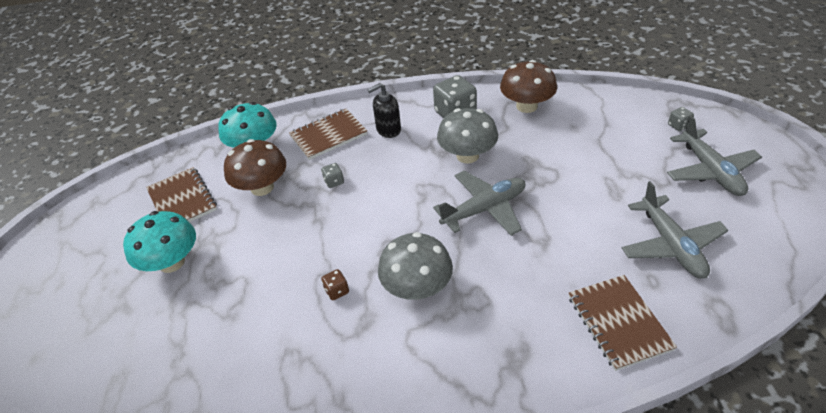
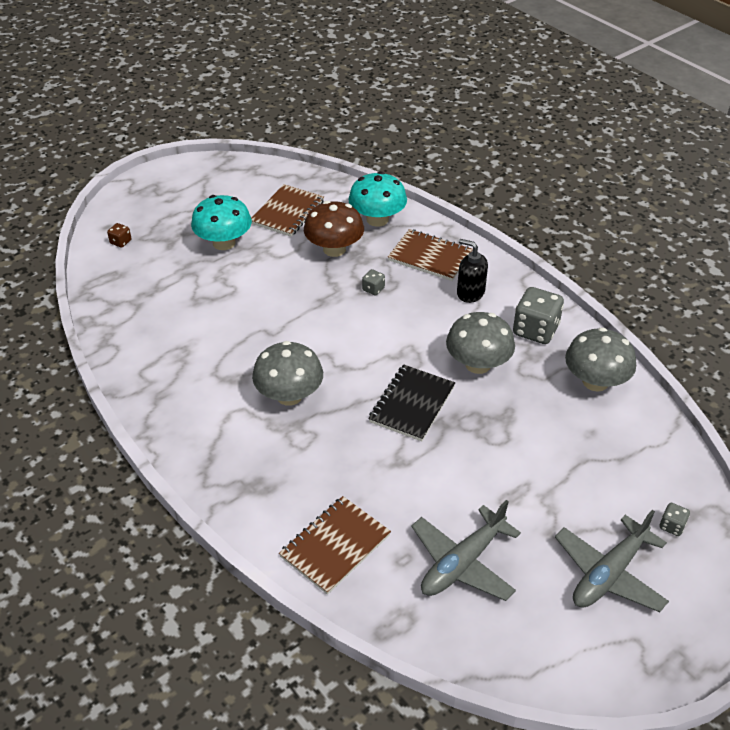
camera: 55 degrees right, 0 degrees up
(337, 291) = (255, 348): brown dice -> brown dice (121, 242)
(484, 209) = (412, 404): grey plane -> black notebook
(526, 106) = (595, 381): brown mushroom -> grey mushroom

